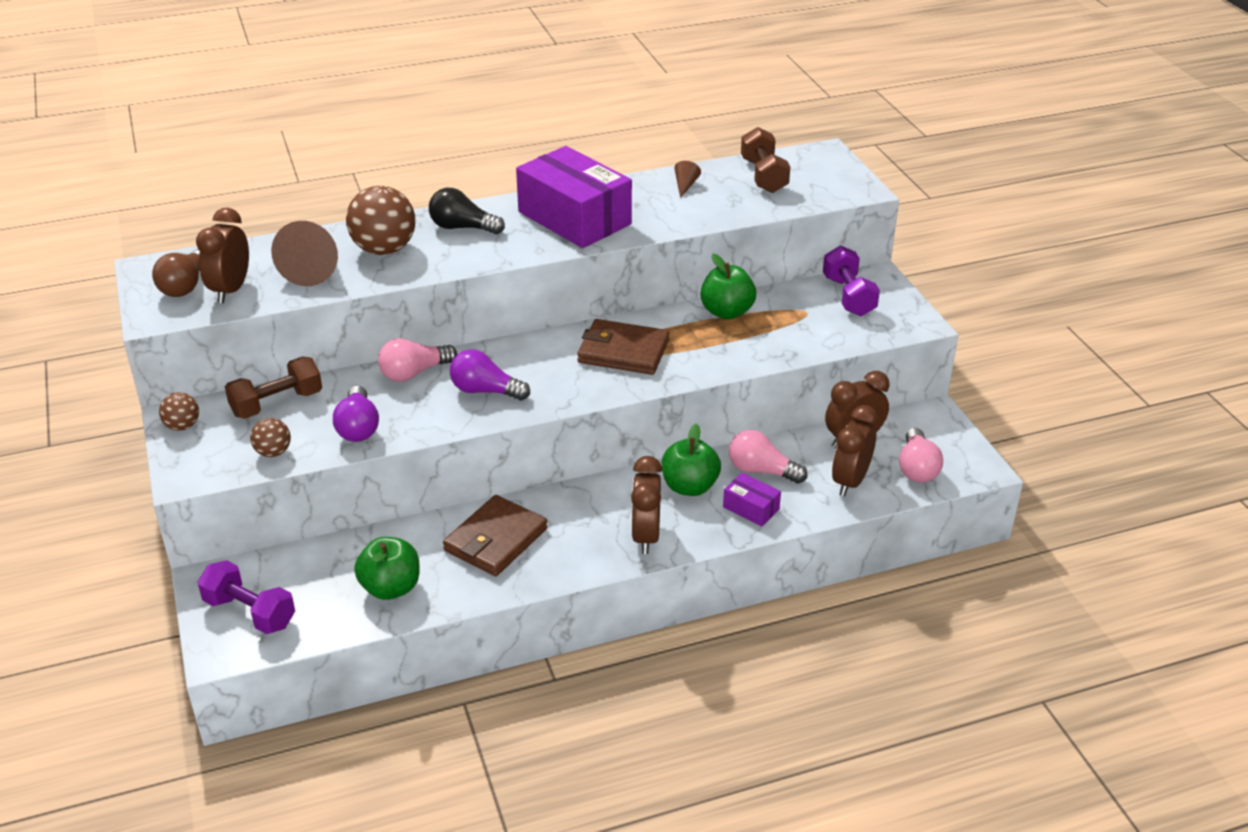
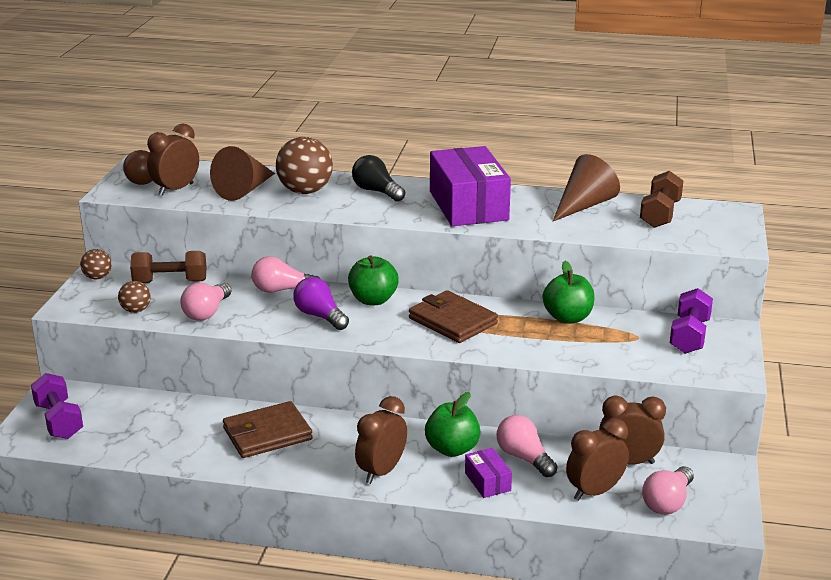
camera: 30 degrees right, 10 degrees down
(358, 427) = (207, 312): purple light bulb -> pink light bulb
(391, 588) = (163, 439): green apple -> green apple (373, 300)
(685, 185) = (584, 205): brown cone -> brown cone, size x2.20

